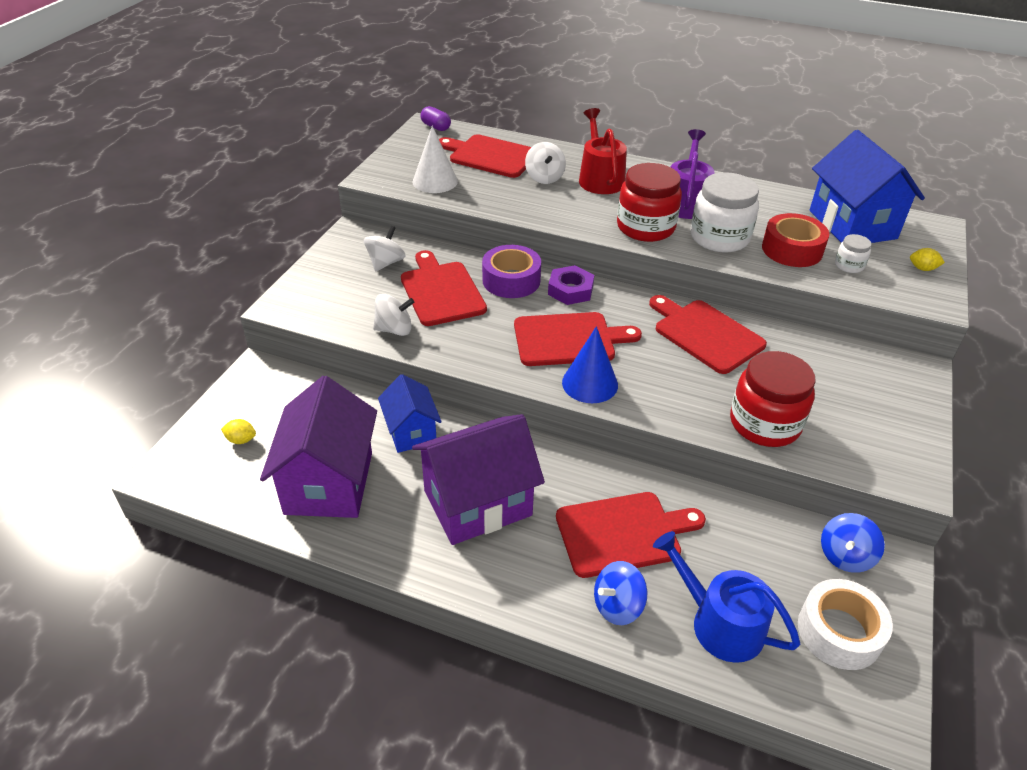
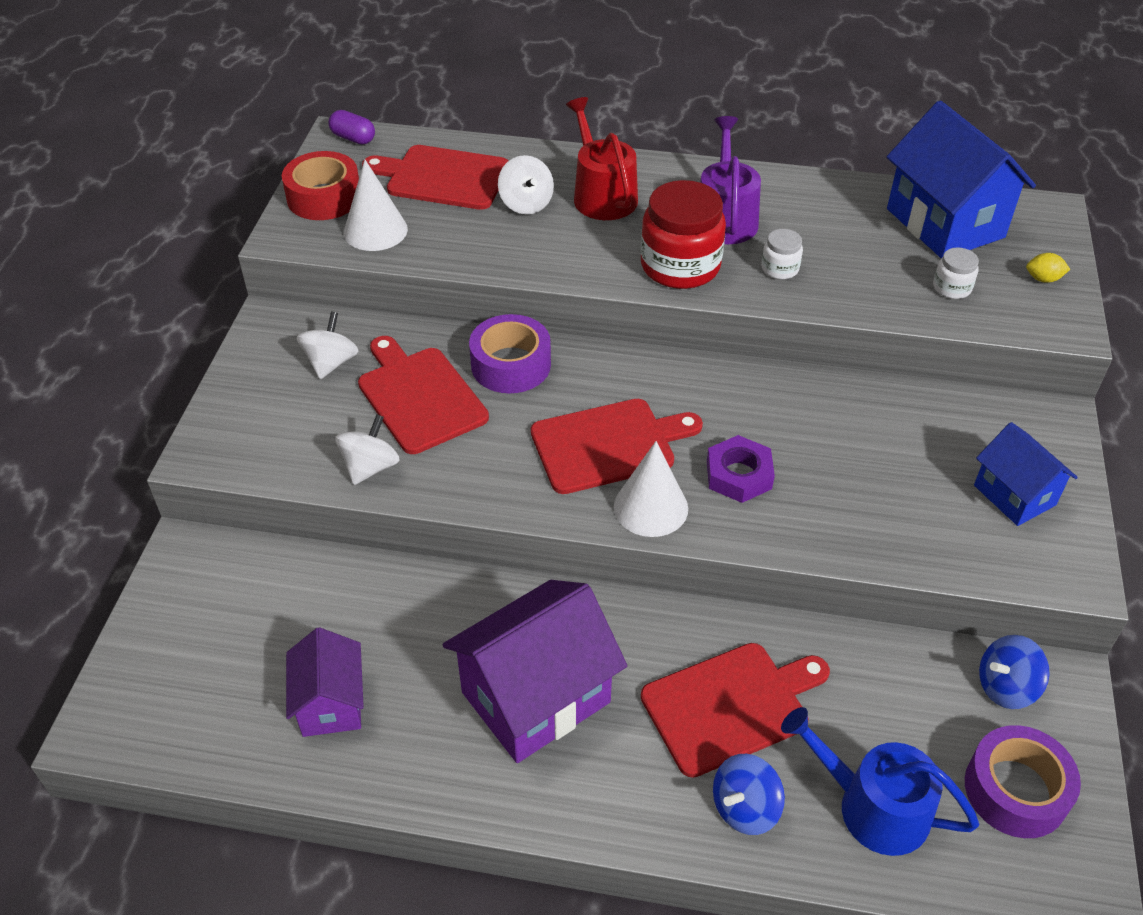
camera: 10 degrees left, 5 degrees up
(241, 440) = (192, 661): yellow lemon -> none
(329, 483) = (331, 703): purple house -> purple house, size x0.58
(394, 329) = (370, 467): white spinning top -> white spinning top turned 45 degrees counterclockwise
(411, 432) = (423, 608): blue house -> blue house (1014, 495)
(570, 290) = (594, 368): purple nut -> purple nut (739, 475)
(590, 383) = (650, 507): blue cone -> white cone
(705, 334) = (783, 409): red cutting board -> none
(719, 238) = (780, 268): white jar -> white jar, size x0.47
(764, 423) = (883, 529): red jar -> none
(792, 250) = (876, 274): red tape -> red tape (324, 197)
(839, 632) = (1015, 790): white tape -> purple tape
(845, 556) = (1006, 687): blue spinning top -> blue spinning top turned 45 degrees clockwise

